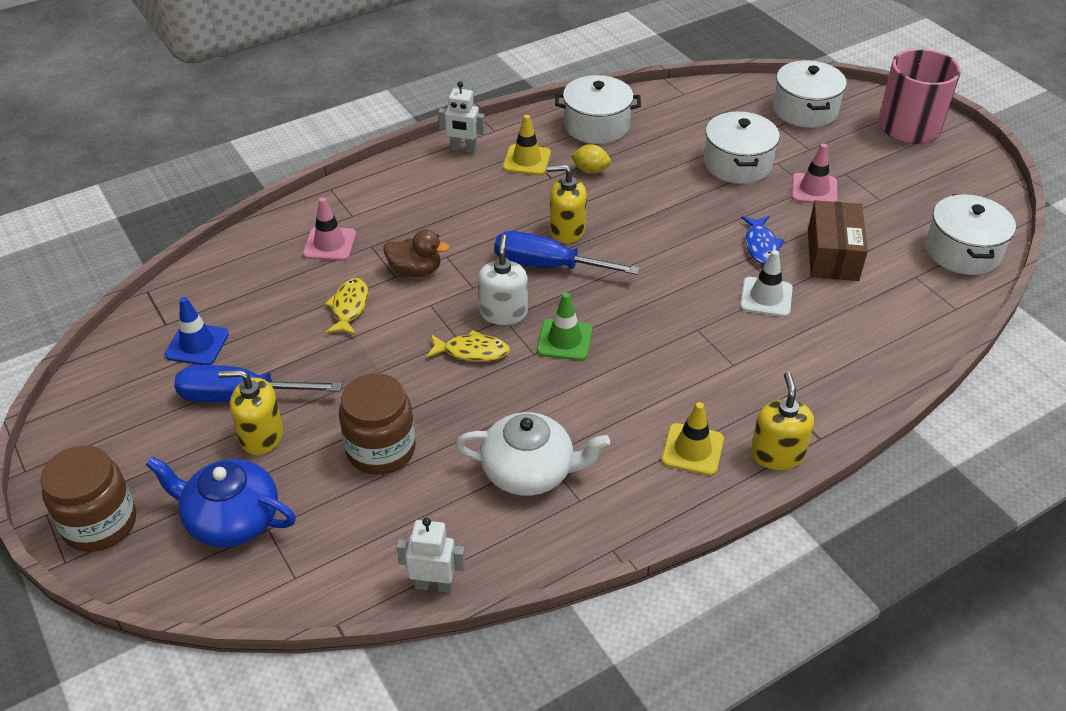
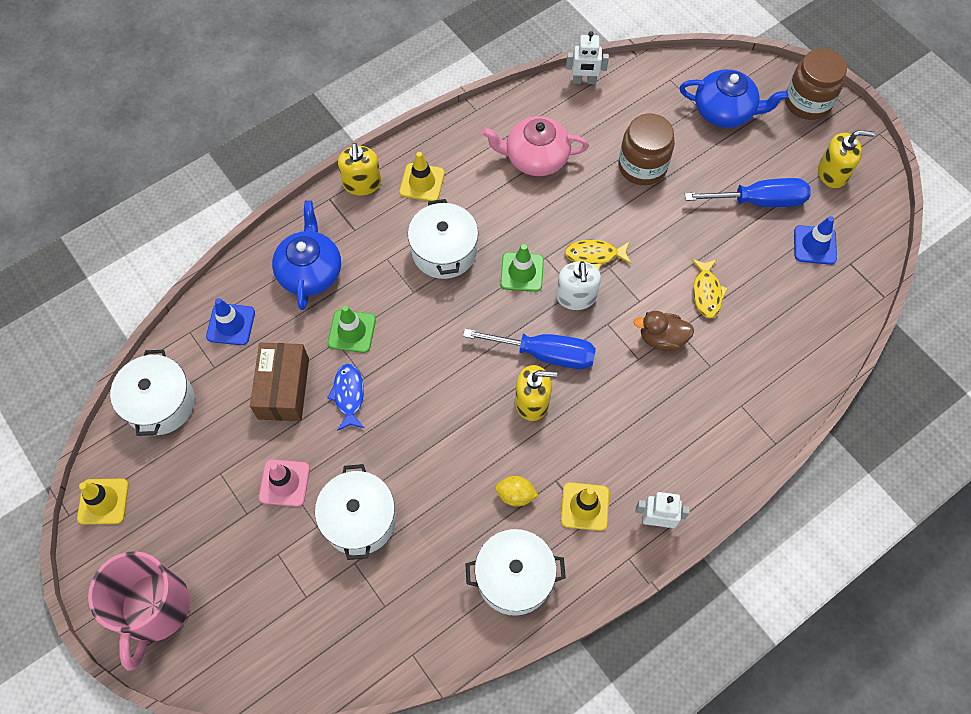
camera: 175 degrees right, 20 degrees up
(261, 436) = (730, 170): yellow soap dispenser -> yellow soap dispenser (832, 173)
(329, 244) = (749, 365): pink traffic cone -> none
(529, 471) = (535, 158): white teapot -> pink teapot
(766, 297) = (352, 331): white traffic cone -> green traffic cone
(805, 110) = (269, 631): white pot -> white pot (444, 251)
(827, 357) = (310, 271): none -> blue teapot
(909, 312) = (231, 324): none -> blue traffic cone
(987, 187) = (103, 501): none -> yellow traffic cone

